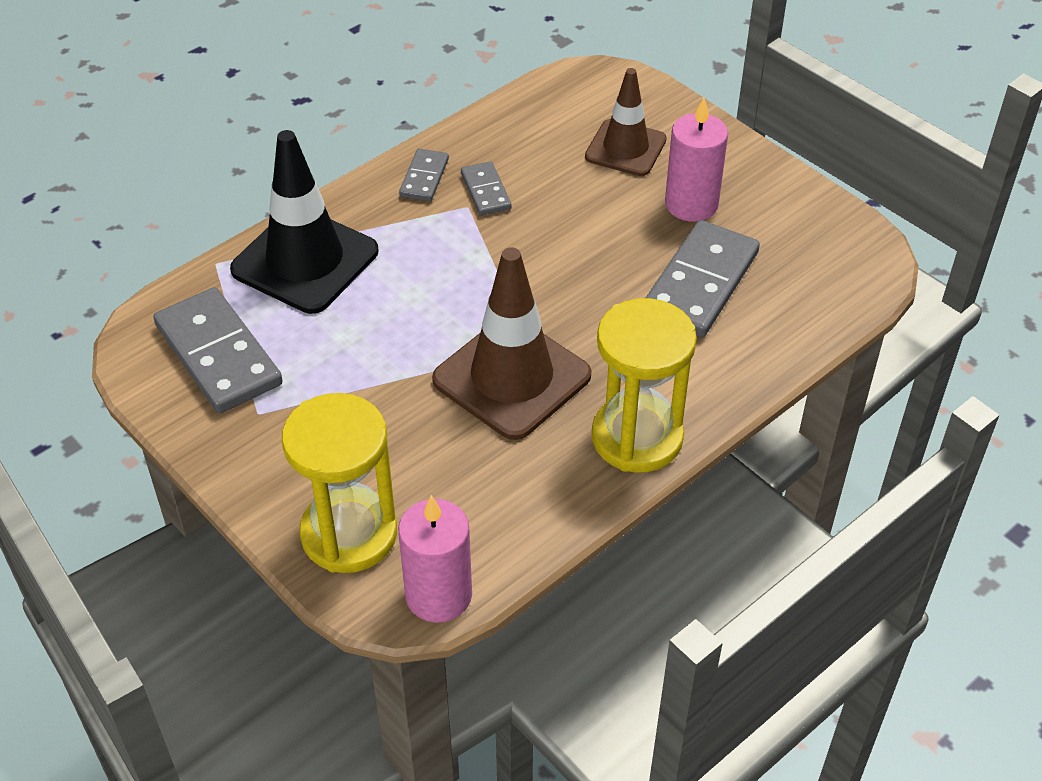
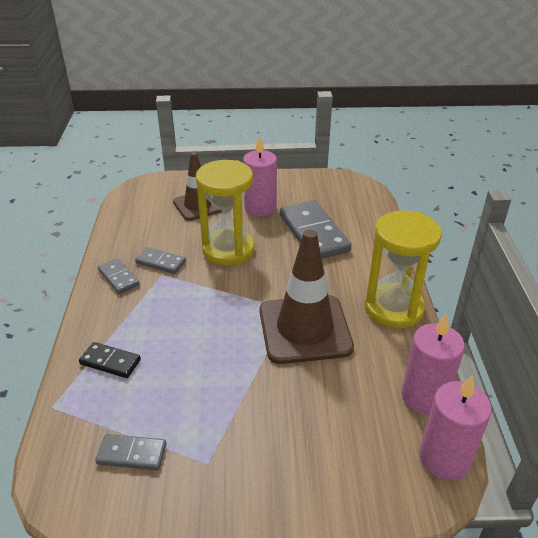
camera: 50 degrees left, 10 degrees down
(218, 354) = (132, 454): grey domino -> grey domino, size x0.51
(305, 261) = (110, 362): black traffic cone -> black domino
(349, 534) = (357, 475): yellow hourglass -> yellow hourglass (228, 250)
(513, 537) = (424, 397): none -> pink candle

